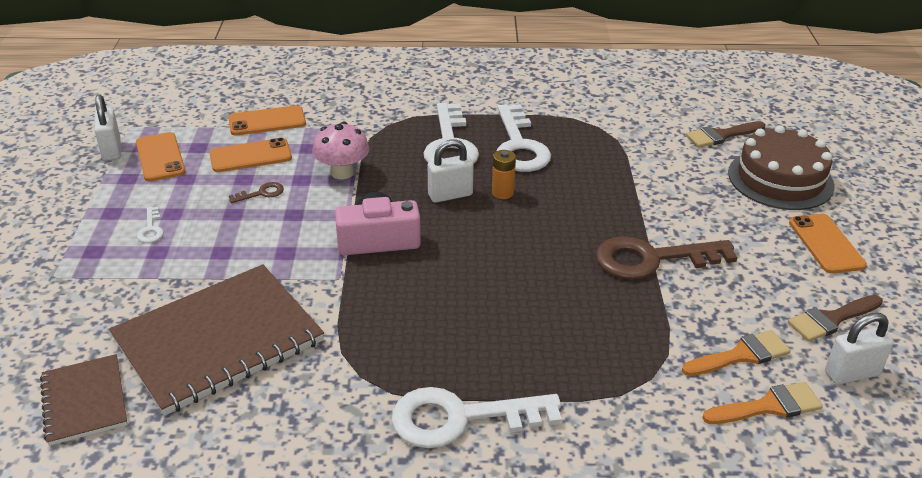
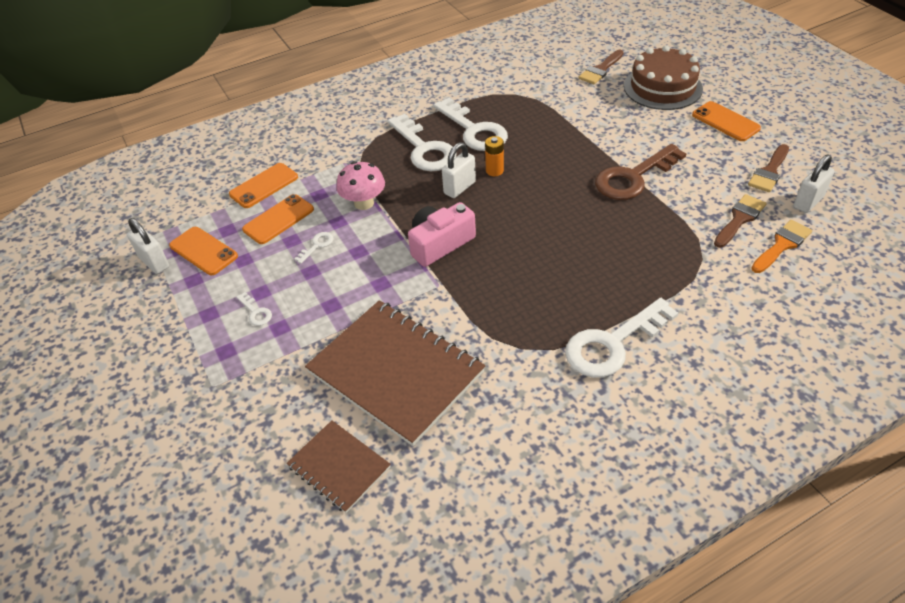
camera: 25 degrees left, 10 degrees up
(218, 340) = (396, 372): brown notebook -> brown notebook turned 75 degrees counterclockwise
(261, 193) = (317, 246): brown key -> white key
(741, 355) = (739, 219): orange brush -> brown brush

